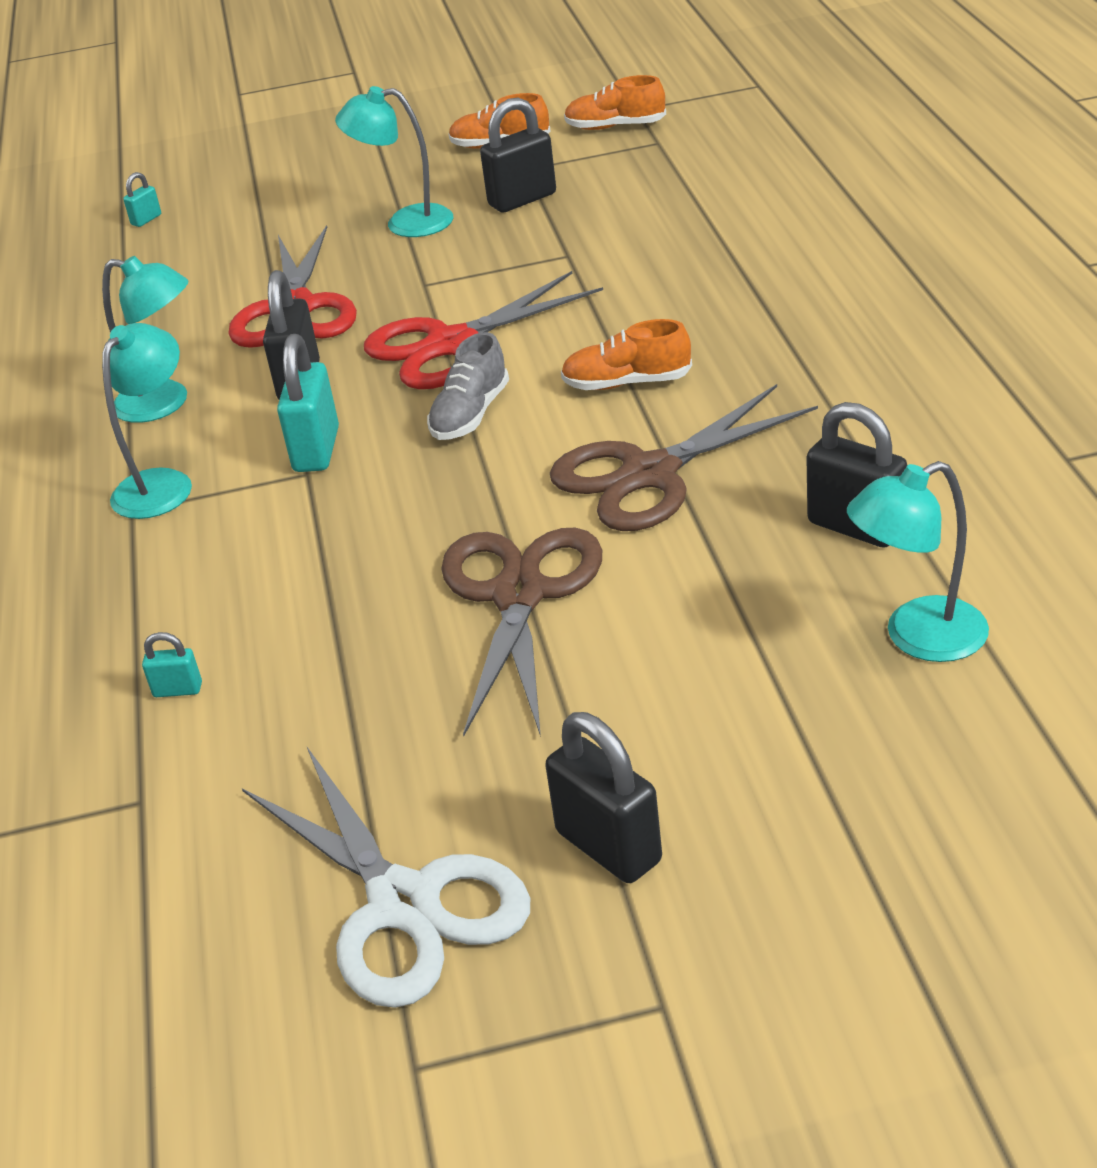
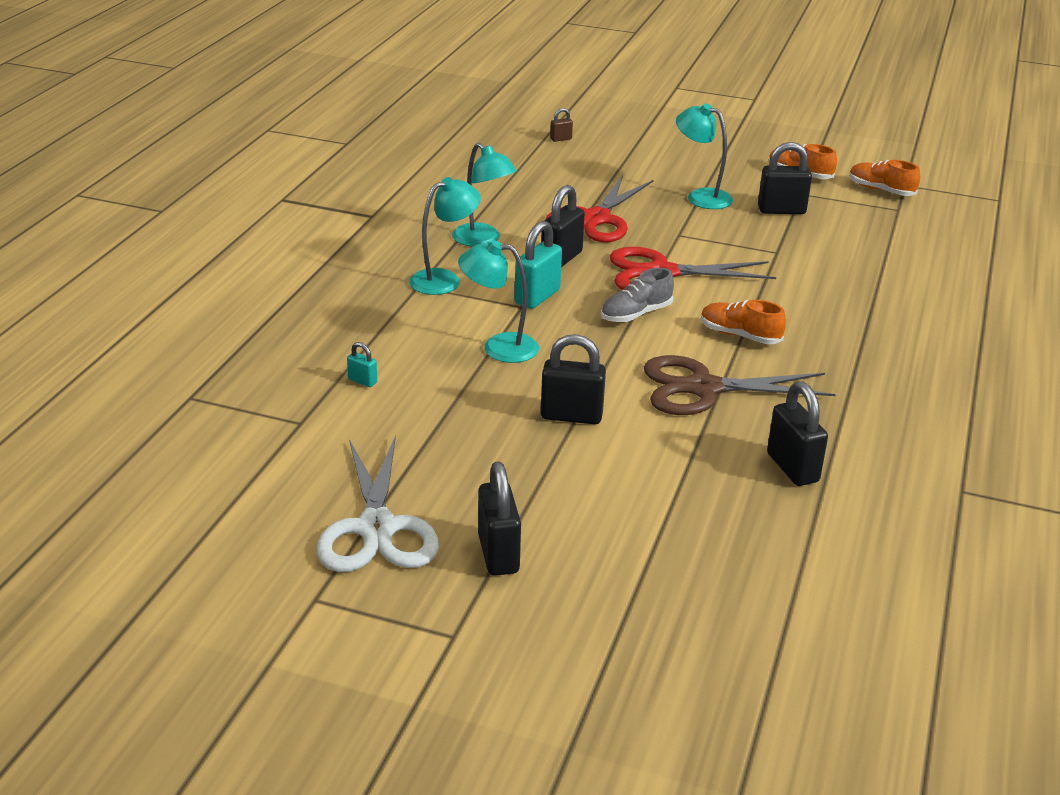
camera: 25 degrees right, 5 degrees down
(146, 220) = (561, 139): turquoise padlock -> brown padlock
(519, 595) = (571, 416): brown scissors -> black padlock
(917, 637) = (767, 539): turquoise lamp -> turquoise lamp (499, 347)

